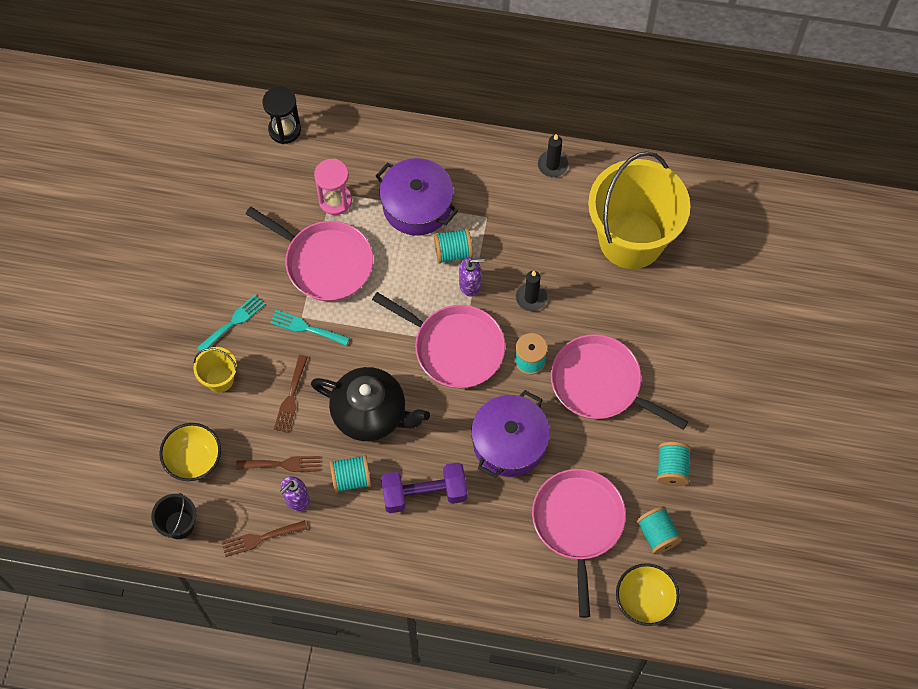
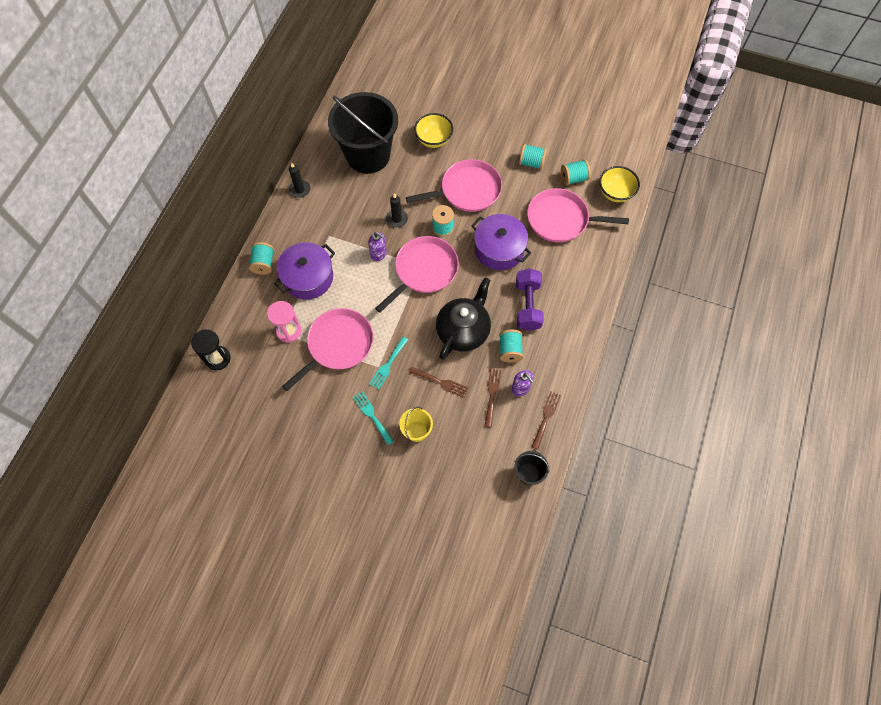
camera: 80 degrees left, 0 degrees up
(194, 460) = (478, 457): yellow bowl -> yellow bowl (434, 139)
(260, 538) = (546, 417): brown fork -> brown fork turned 150 degrees counterclockwise
(453, 252) = (351, 260): turquoise spool -> turquoise spool (263, 263)
(470, 285) = (378, 254): purple soap dispenser -> purple soap dispenser turned 120 degrees clockwise
(600, 384) = (467, 190): pink pan -> pink pan turned 150 degrees counterclockwise
(631, 239) = (368, 155): yellow bucket -> black bucket

